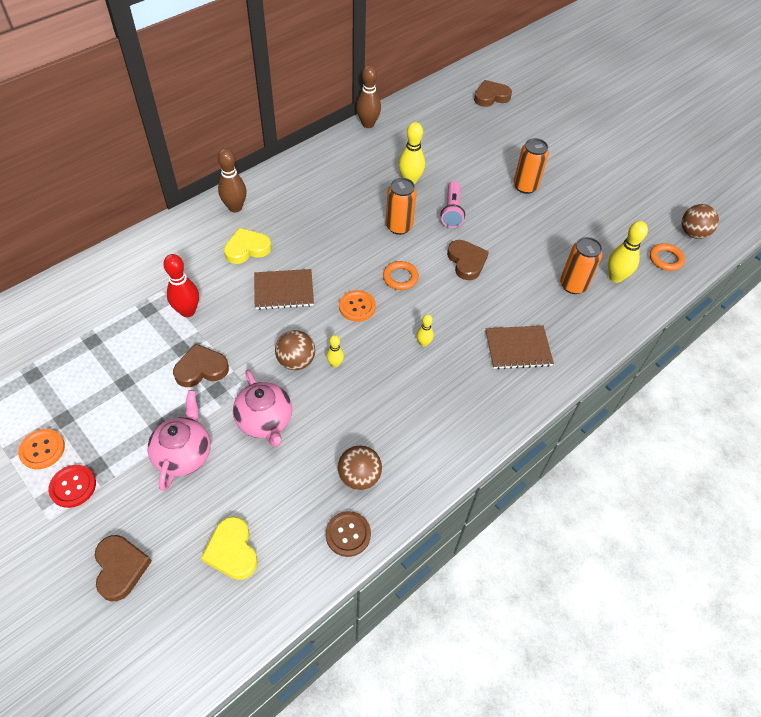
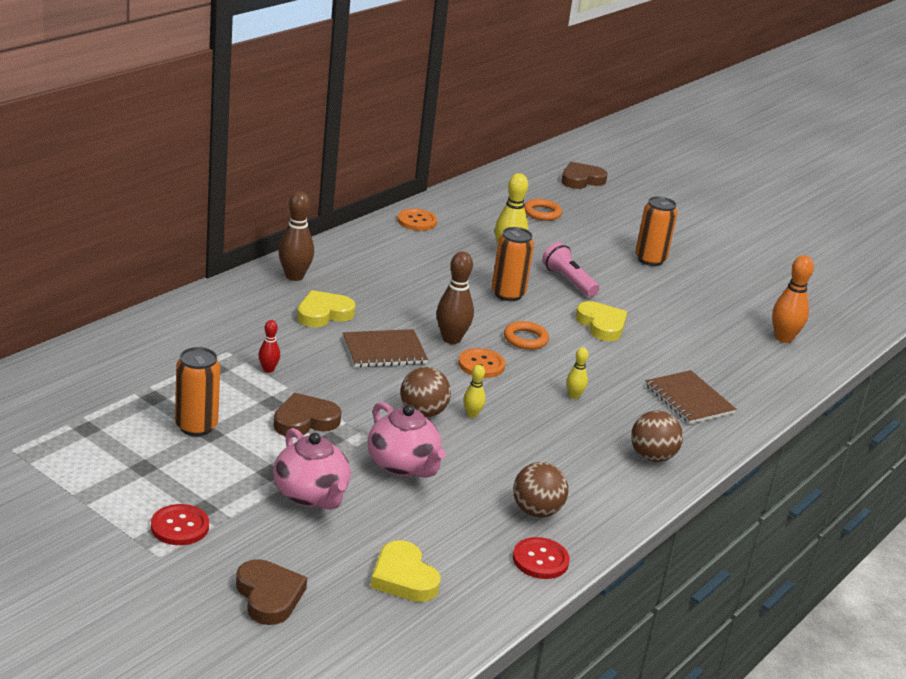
camera: 10 degrees left, 25 degrees down
(42, 449) = (126, 495): orange button -> orange button (417, 221)
(184, 454) = (311, 495): pink teapot -> pink teapot turned 150 degrees clockwise
(187, 311) = (268, 370): red bowling pin -> red bowling pin, size x0.55
(348, 534) = (540, 560): brown button -> red button
(368, 124) = (437, 202): brown bowling pin -> brown bowling pin (451, 339)
(452, 211) = (568, 281): pink flashlight -> pink flashlight turned 150 degrees clockwise
(466, 261) = (601, 325): brown heart -> yellow heart
(518, 348) = (689, 399): brown notebook -> brown notebook turned 75 degrees clockwise
(573, 285) = (736, 345): orange can -> orange can (196, 426)
(615, 277) = (783, 338): yellow bowling pin -> orange bowling pin
(665, 259) = (836, 323): orange ring -> orange ring (542, 213)
(693, 233) = (861, 301): brown ball -> brown ball (652, 457)

